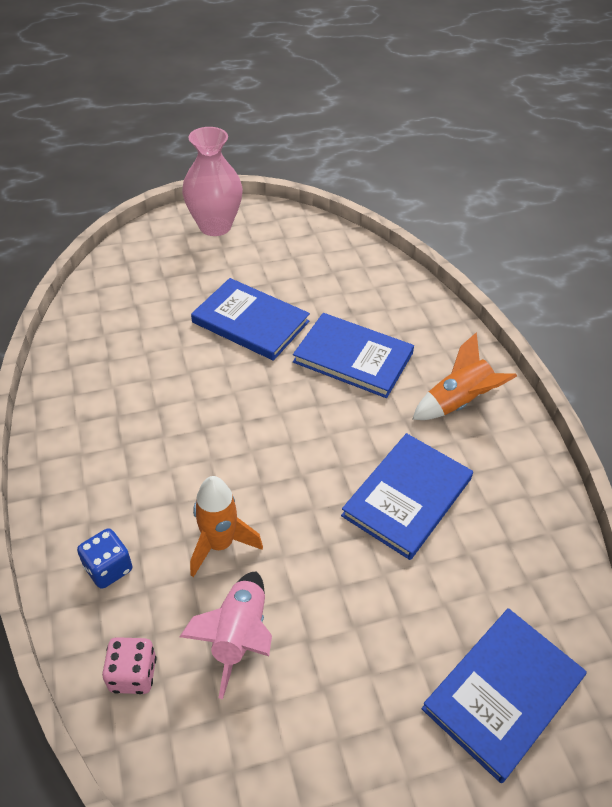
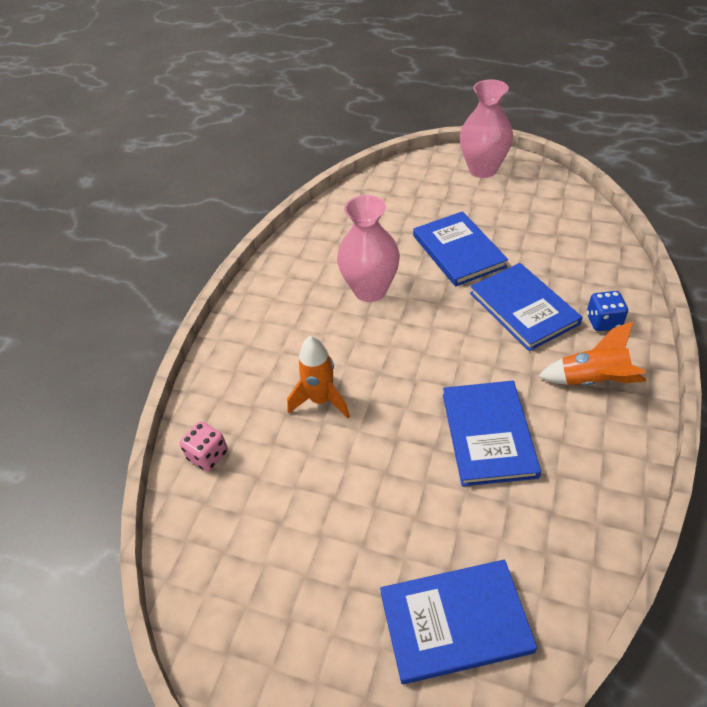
camera: 40 degrees right, 0 degrees up
(108, 568) = (240, 381): blue dice -> blue dice (603, 321)
(187, 399) = (370, 290): none -> pink vase
(239, 635) = (290, 468): pink rocket -> none
(407, 497) = (488, 434): blue book -> blue book turned 75 degrees counterclockwise

